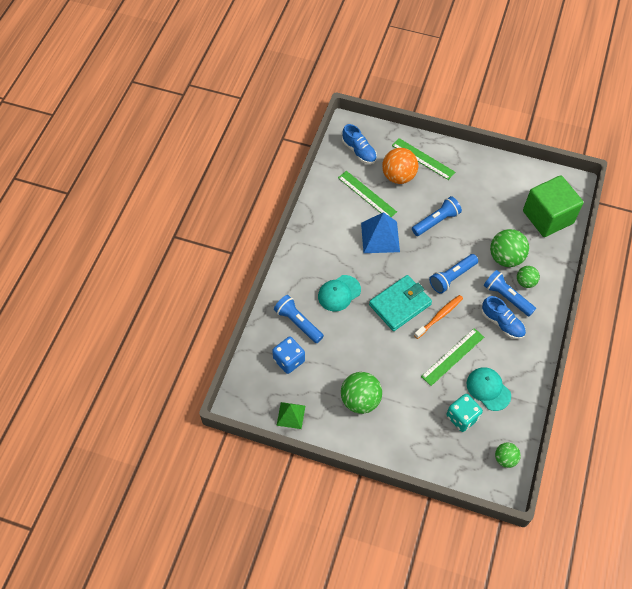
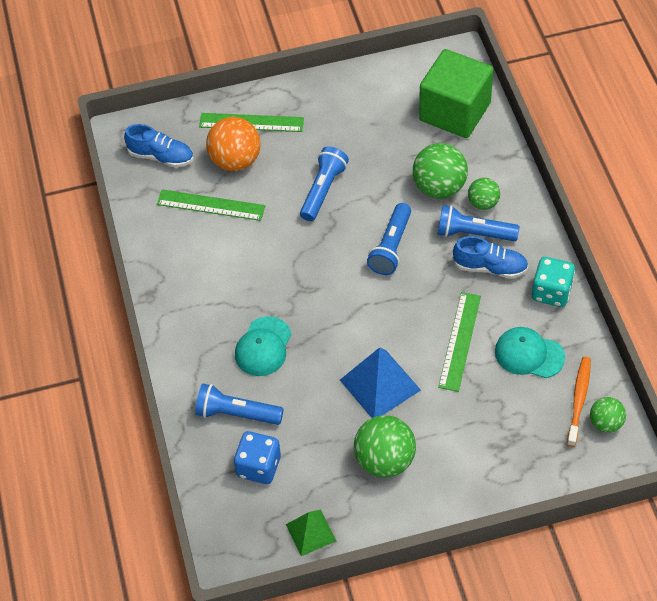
camera: 30 degrees left, 5 degrees down
(380, 237) = (266, 248): blue pyramid -> blue pyramid (380, 385)
(400, 304) = (350, 316): turquoise wallet -> none
(439, 316) = (409, 302): orange toothbrush -> orange toothbrush (579, 400)
(462, 417) = (522, 406): turquoise dice -> turquoise dice (551, 292)

